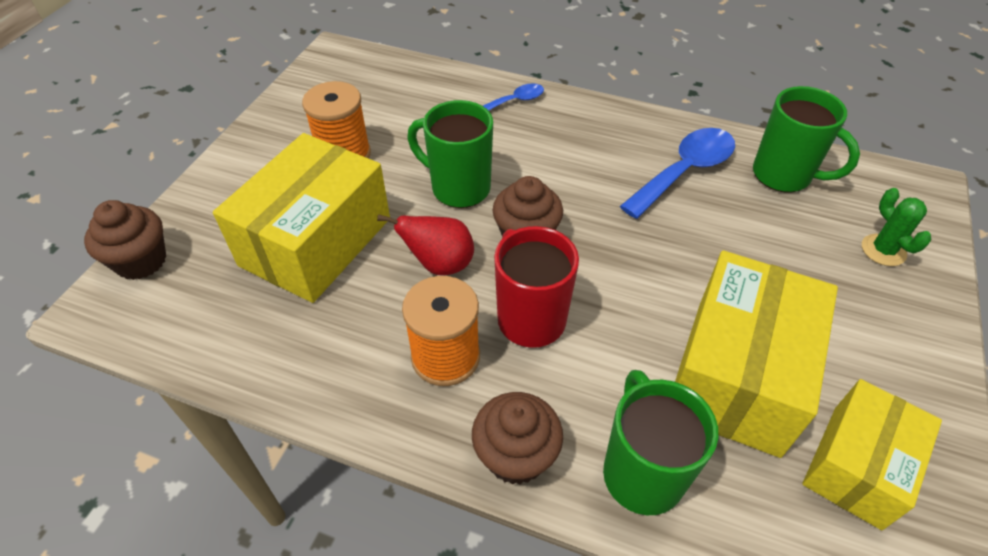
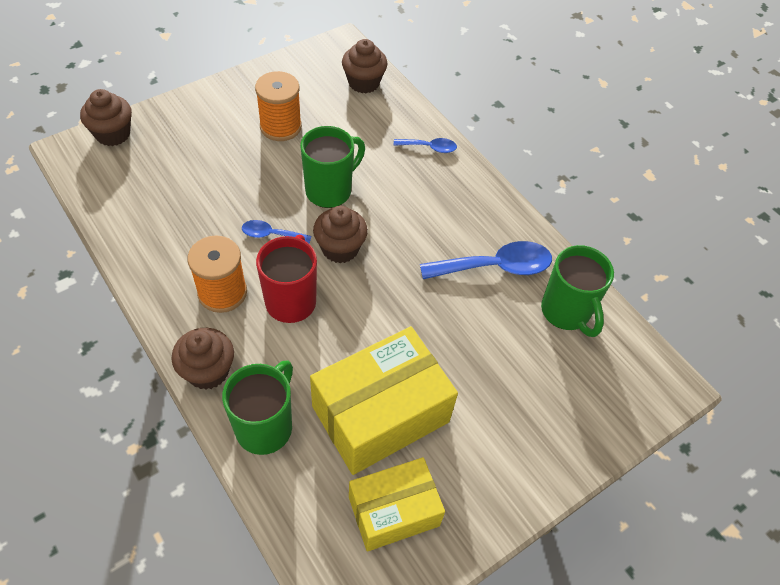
camera: 30 degrees right, 5 degrees up
(316, 241) = (214, 177): yellow box -> none
(392, 75) = (363, 83): none -> brown cupcake
(439, 264) = (271, 234): red pear -> blue spoon
(458, 188) = (330, 190): green mug -> green mug turned 75 degrees clockwise
(883, 250) = (576, 406): green cactus -> none

